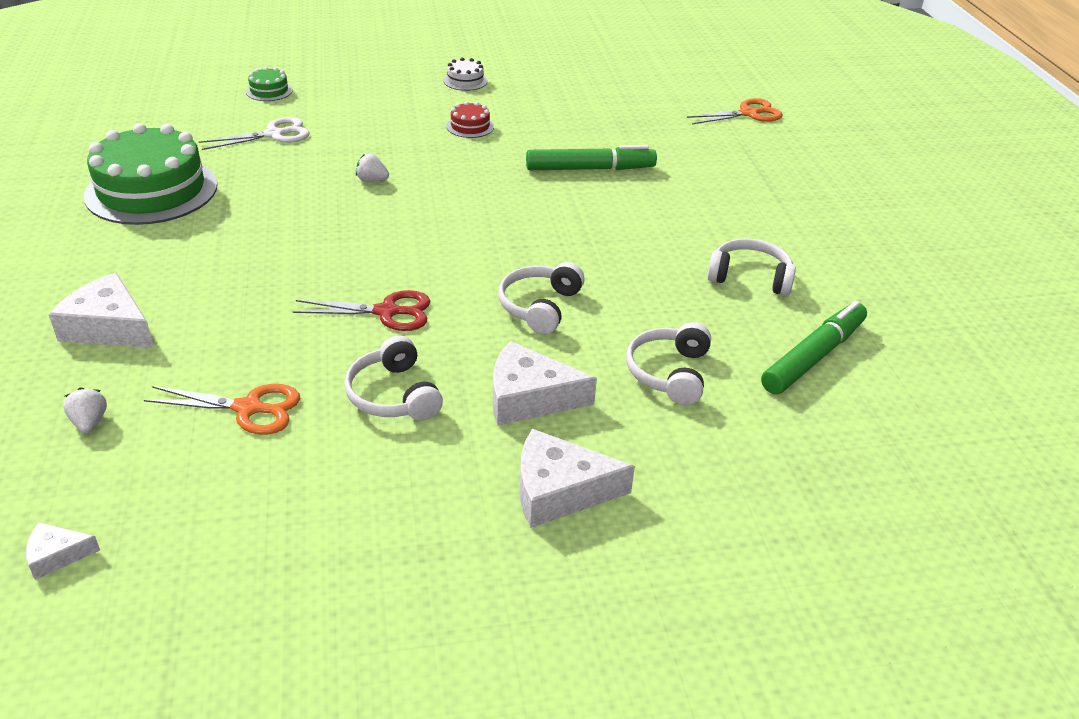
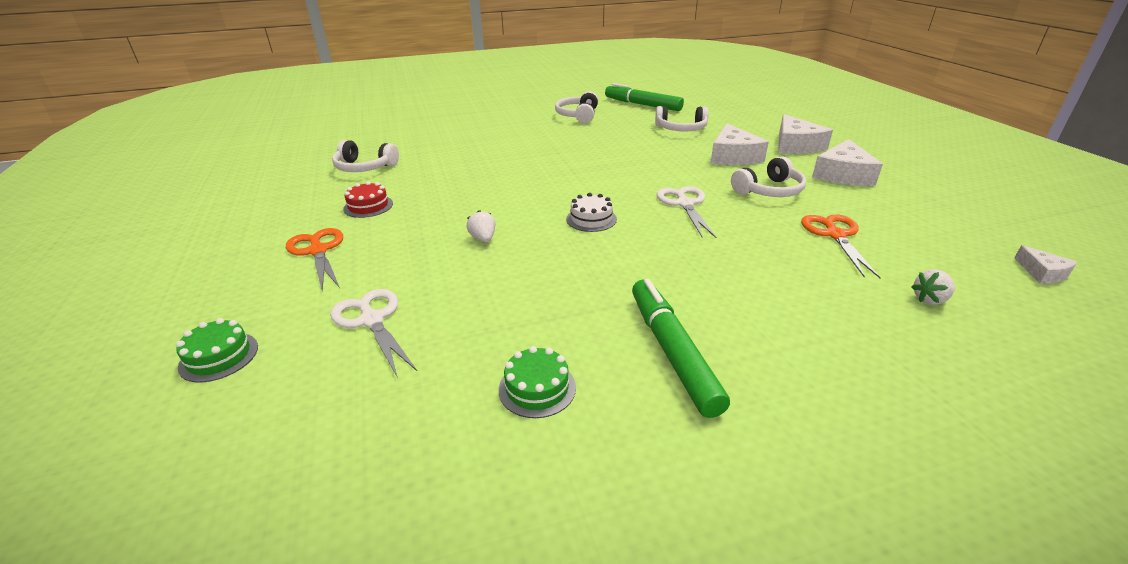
camera: 95 degrees left, 5 degrees down
(109, 327) = (814, 330): white cheese -> white cheese (843, 175)
(151, 190) = (537, 388): green cake -> green cake, size x0.43
(372, 180) = (483, 239): white strawberry -> white strawberry turned 150 degrees clockwise
(387, 312) = (685, 204): red scissors -> white scissors
(465, 81) = (253, 219): white cake -> white cake (591, 219)
(540, 307) = (642, 160): white headphones -> white headphones (365, 167)
(590, 169) = (451, 157): green marker -> green marker (672, 352)
(748, 114) = (364, 117): orange scissors -> orange scissors (318, 251)

